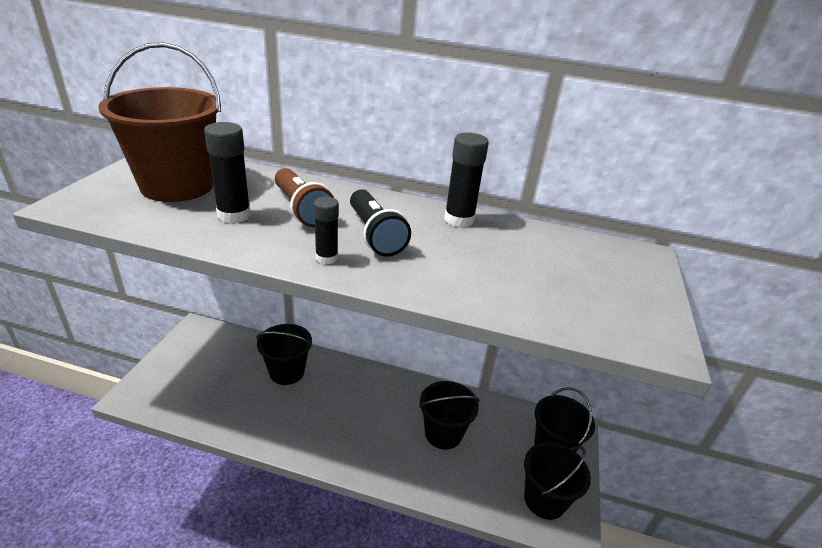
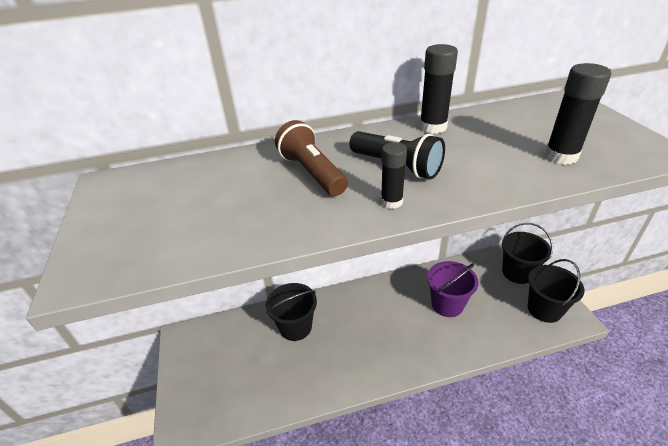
camera: 25 degrees left, 5 degrees up
(177, 186) = (170, 203): brown bucket -> none
(234, 215) = (264, 204): black glue stick -> black glue stick (561, 156)
(301, 209) = (312, 172): brown flashlight -> brown flashlight turned 150 degrees counterclockwise
(443, 433) = (447, 304): black bucket -> purple bucket

